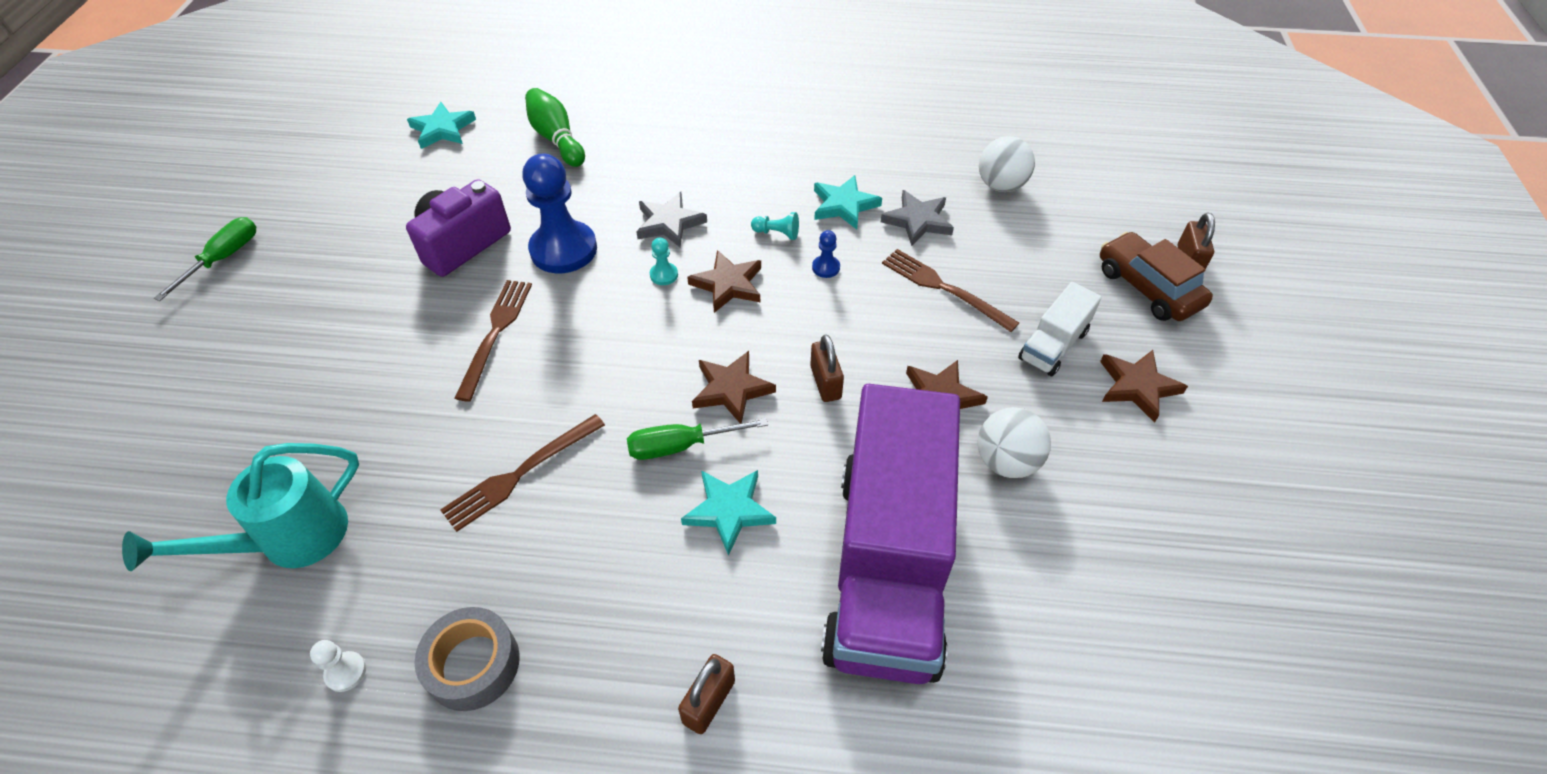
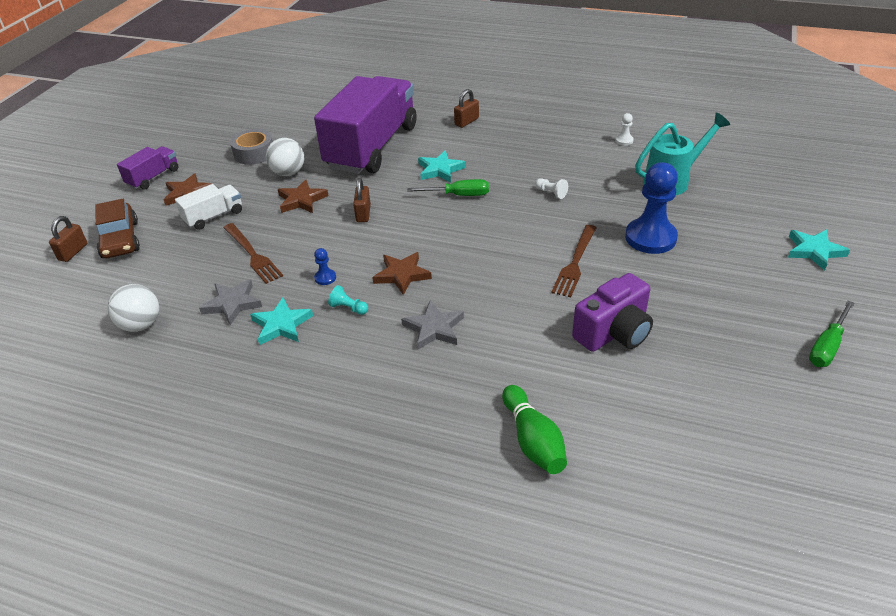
camera: 165 degrees left, 10 degrees down
(442, 129) = (668, 477): turquoise star -> turquoise star (814, 251)
(473, 664) = (567, 138): grey tape -> grey tape (254, 153)
(520, 474) = (551, 193): brown fork -> white pawn
(563, 249) = (526, 317): blue pawn -> blue pawn (650, 238)
(664, 275) = (448, 287): turquoise pawn -> none
(731, 389) = (421, 216): brown star -> none
(1234, 416) = (153, 177): none -> purple truck

